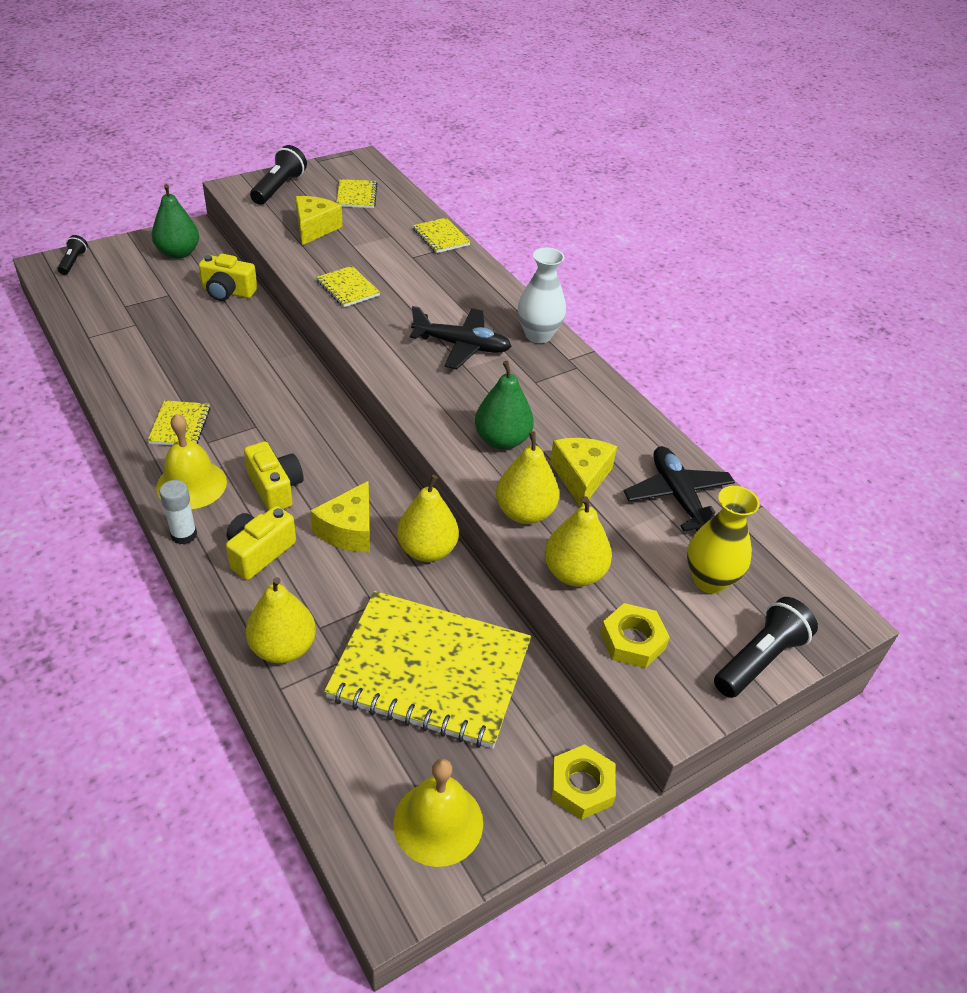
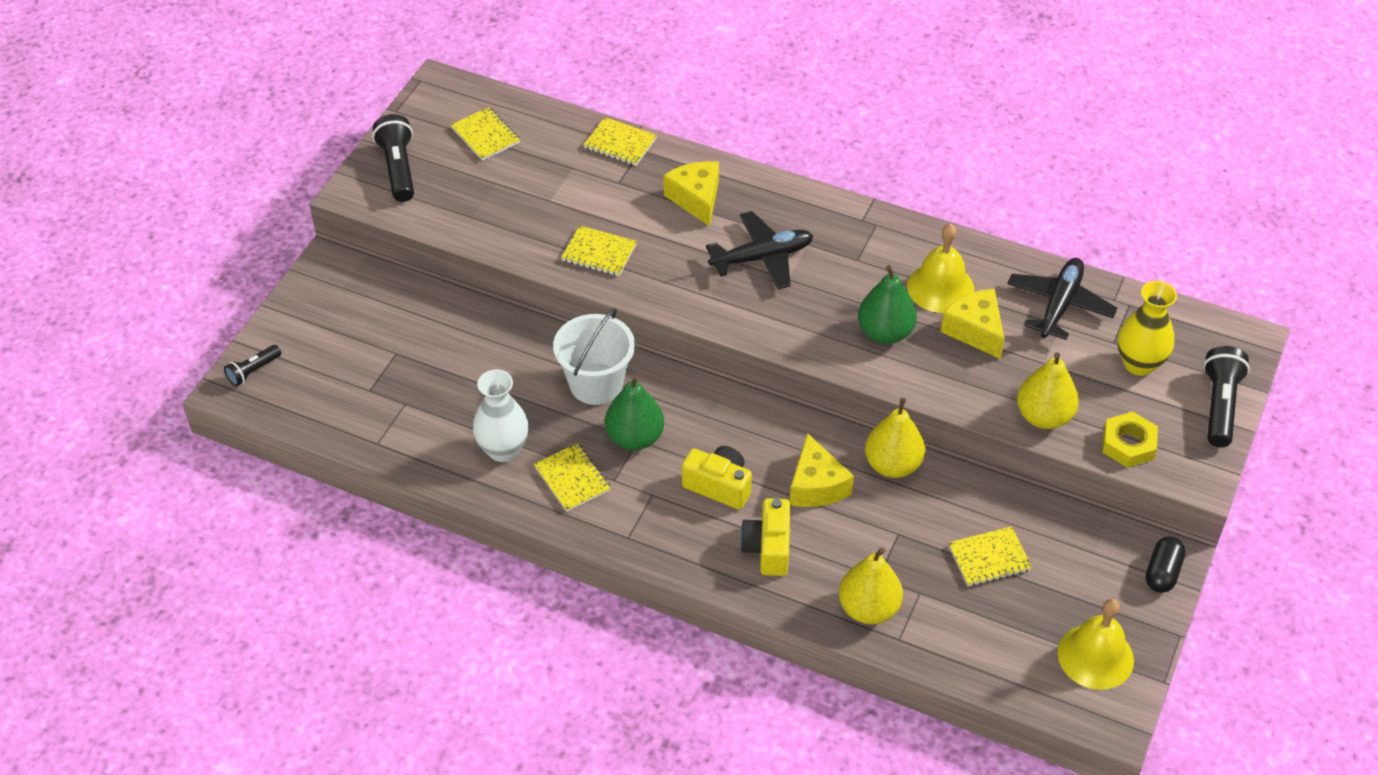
camera: 30 degrees left, 5 degrees up
(73, 262) = (253, 371): black flashlight -> black flashlight turned 105 degrees counterclockwise
(178, 253) = (347, 299): green pear -> green pear (635, 438)
(184, 535) = (692, 571): white glue stick -> none
(191, 484) = (646, 525): yellow bell -> yellow bell (940, 287)
(228, 292) = (450, 316): yellow camera -> none
(271, 377) = (596, 384): none -> white bucket
(315, 228) = (491, 200): yellow cheese -> yellow cheese (696, 199)
(430, 671) = (989, 558): yellow notebook -> yellow notebook, size x0.44
(524, 512) = (963, 388): yellow pear -> none
(538, 335) = (814, 208): white vase -> white vase (503, 449)
(581, 786) = (1162, 573): yellow nut -> black capsule
(678, 496) = (1059, 305): black plane -> black plane turned 75 degrees clockwise

